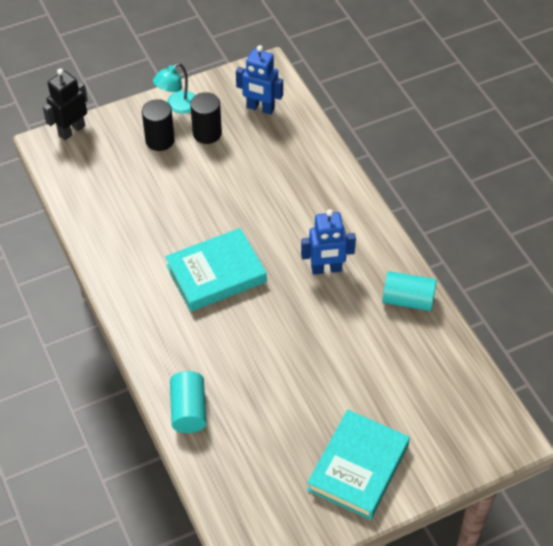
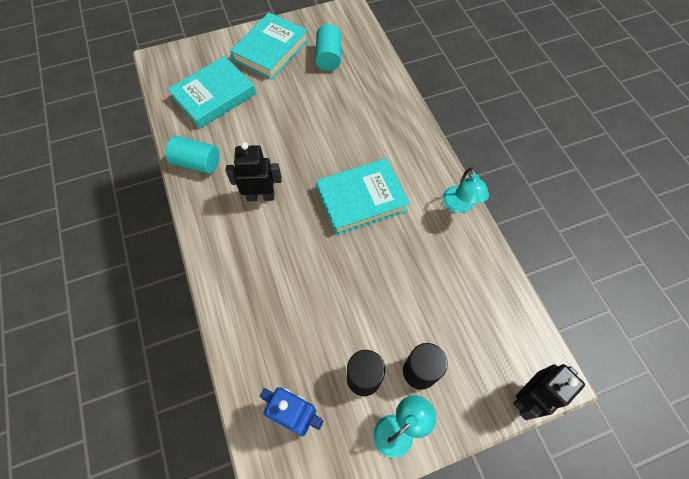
camera: 175 degrees left, 10 degrees up
(110, 274) = (459, 206): none -> turquoise lamp
(188, 410) = (387, 92): turquoise cylinder -> turquoise cylinder (328, 57)
(326, 269) = (260, 196): blue robot -> black robot
(416, 387) = (214, 96): none -> turquoise book

